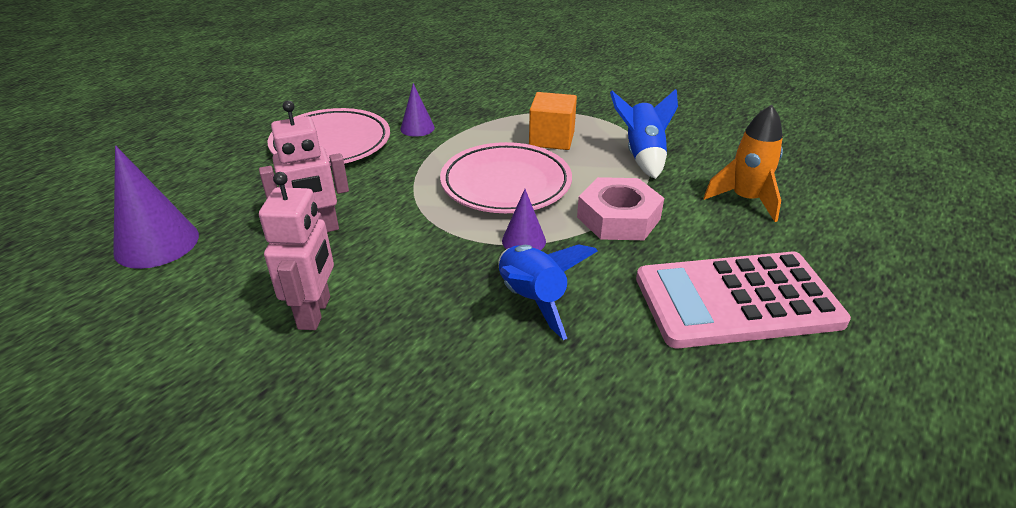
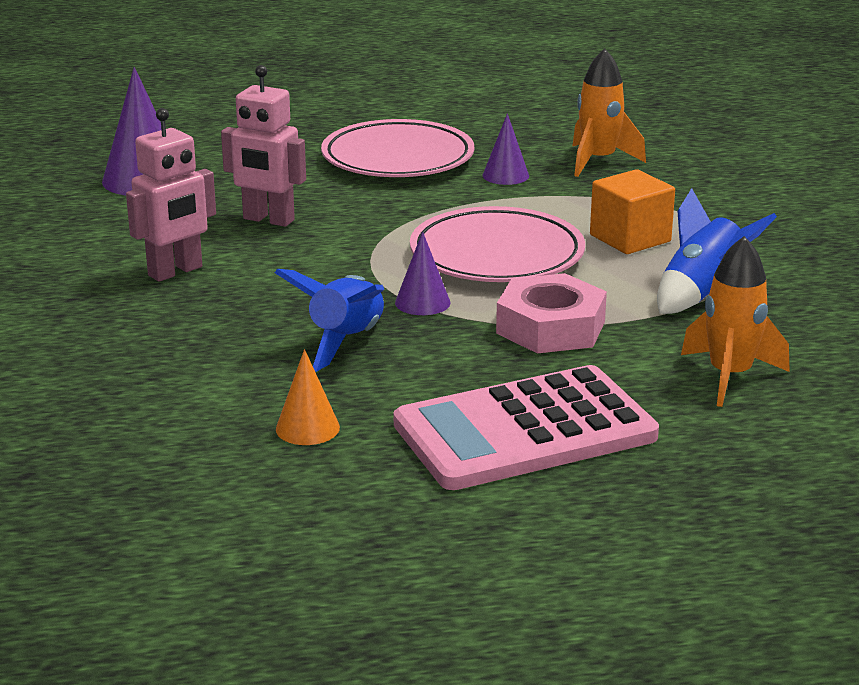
camera: 45 degrees right, 10 degrees down
(452, 98) = (598, 161): none -> orange rocket
(633, 391) = (307, 428): none -> orange cone
(737, 300) = (524, 431): pink calculator -> pink calculator turned 60 degrees counterclockwise

